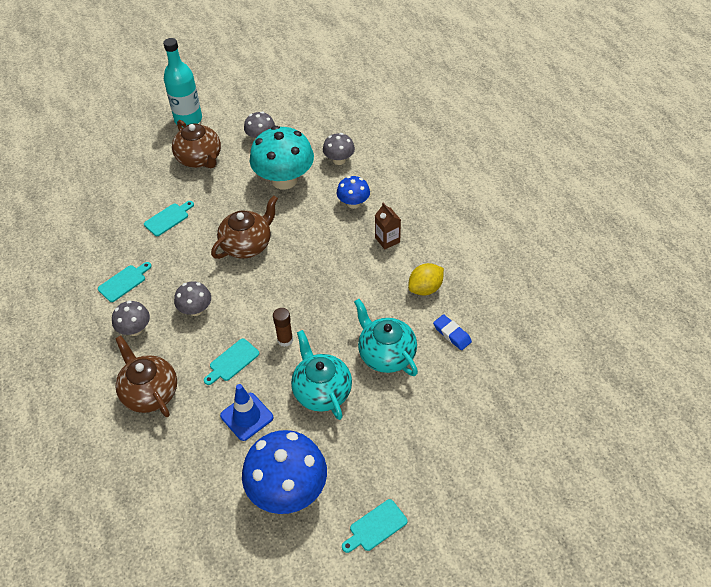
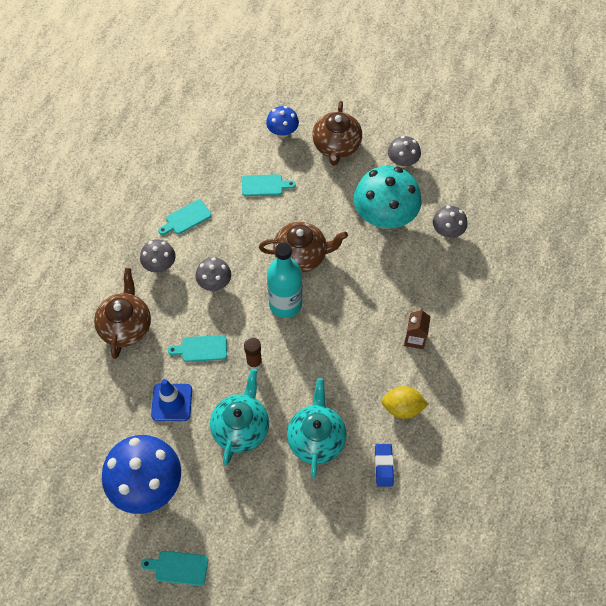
camera: 40 degrees right, 10 degrees up
(124, 282) = (186, 218): turquoise cutting board -> turquoise cutting board turned 150 degrees clockwise
(188, 119) = (361, 100): turquoise bottle -> turquoise bottle (285, 304)
(353, 203) = (420, 282): blue mushroom -> blue mushroom (282, 132)

